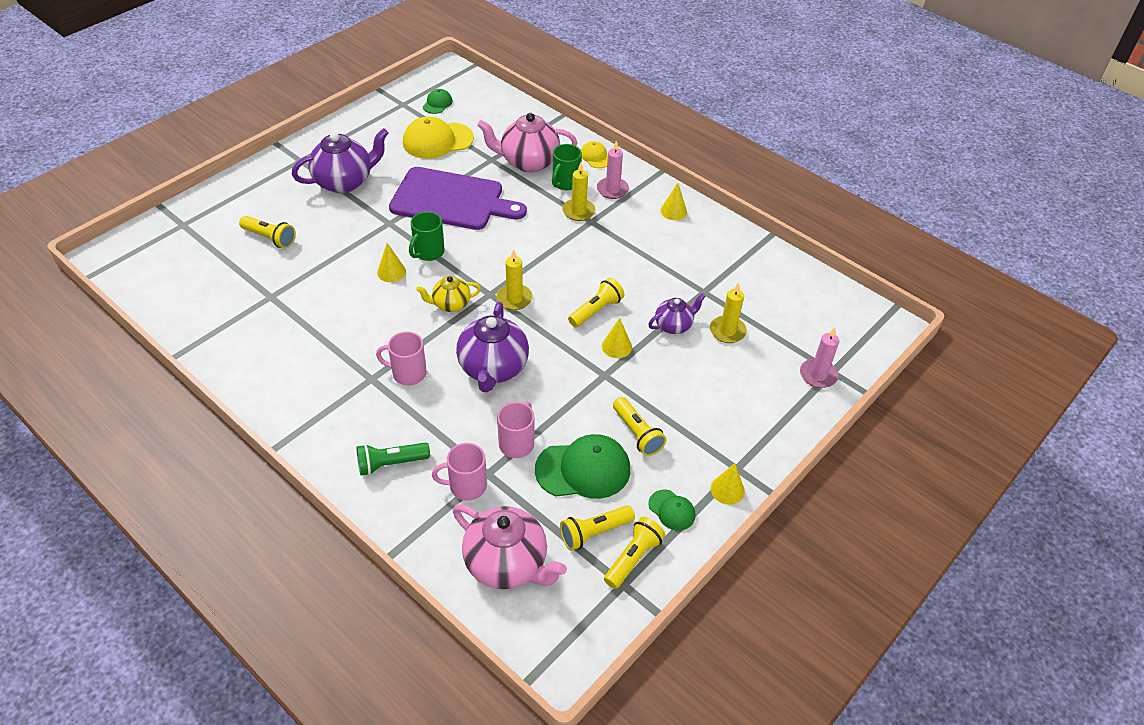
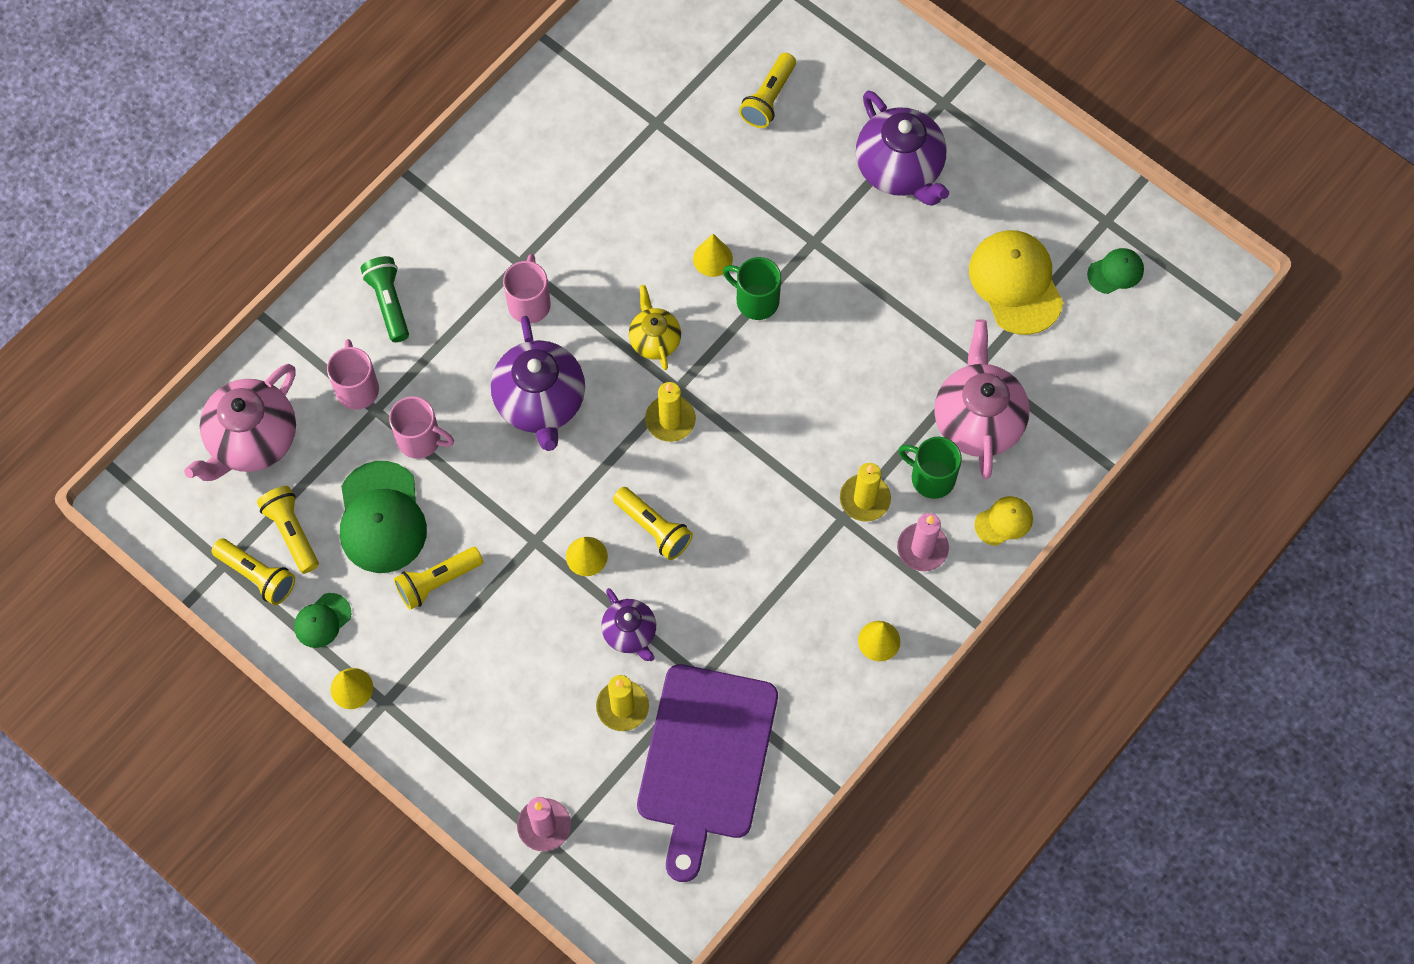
camera: 90 degrees right, 20 degrees up
(437, 103) = (1115, 272): green cap -> green cap turned 45 degrees counterclockwise
(451, 200) = (873, 318): purple cutting board -> purple cutting board (706, 759)
(493, 369) = (540, 403): purple teapot -> purple teapot turned 105 degrees counterclockwise

